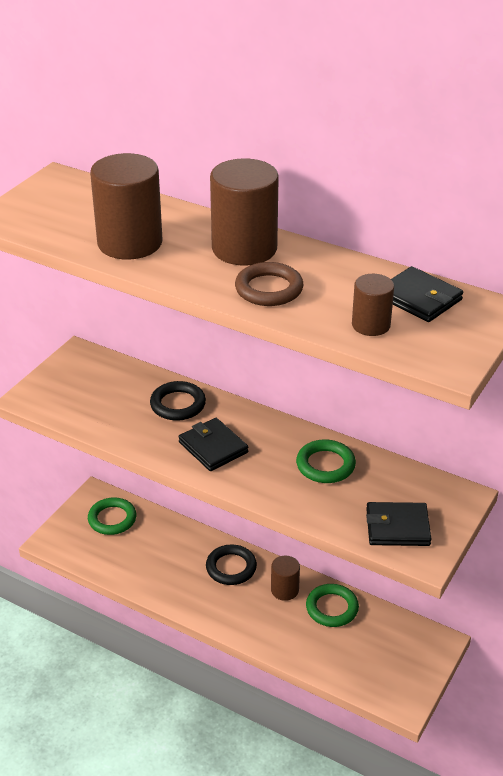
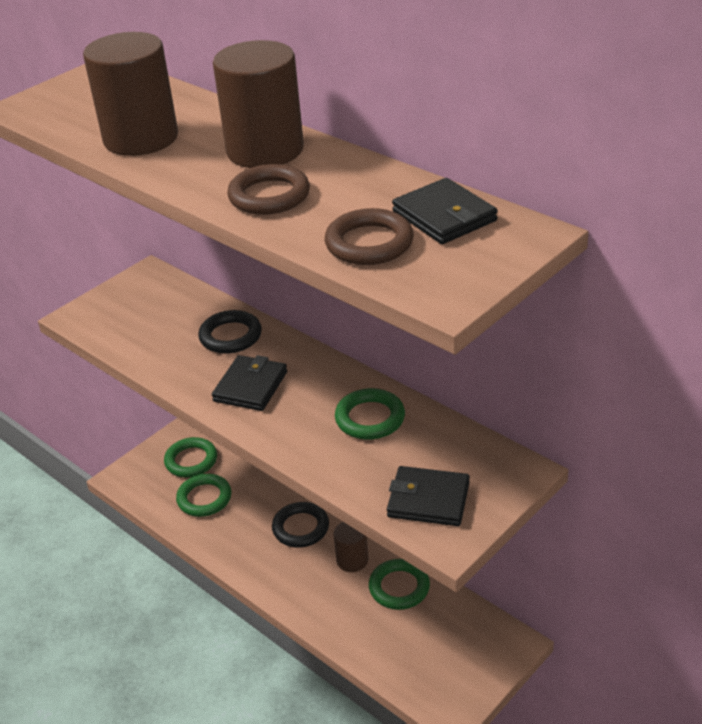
camera: 15 degrees right, 0 degrees up
(136, 551) = (204, 498): none -> green ring
(213, 447) = (250, 386): black wallet -> black wallet turned 45 degrees clockwise
(371, 325) = (369, 243): brown cylinder -> brown ring

